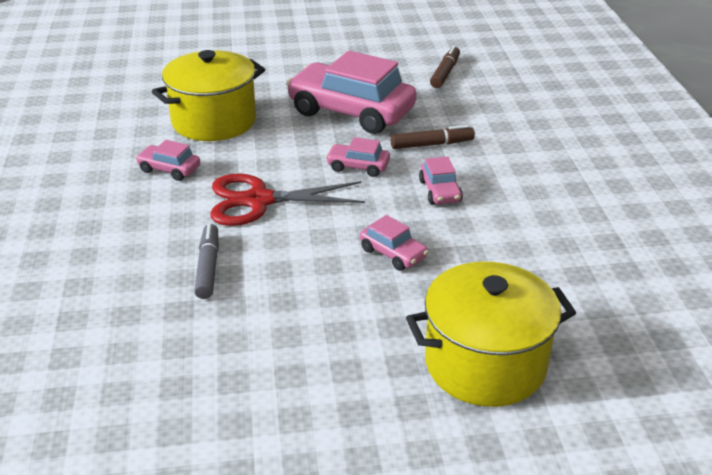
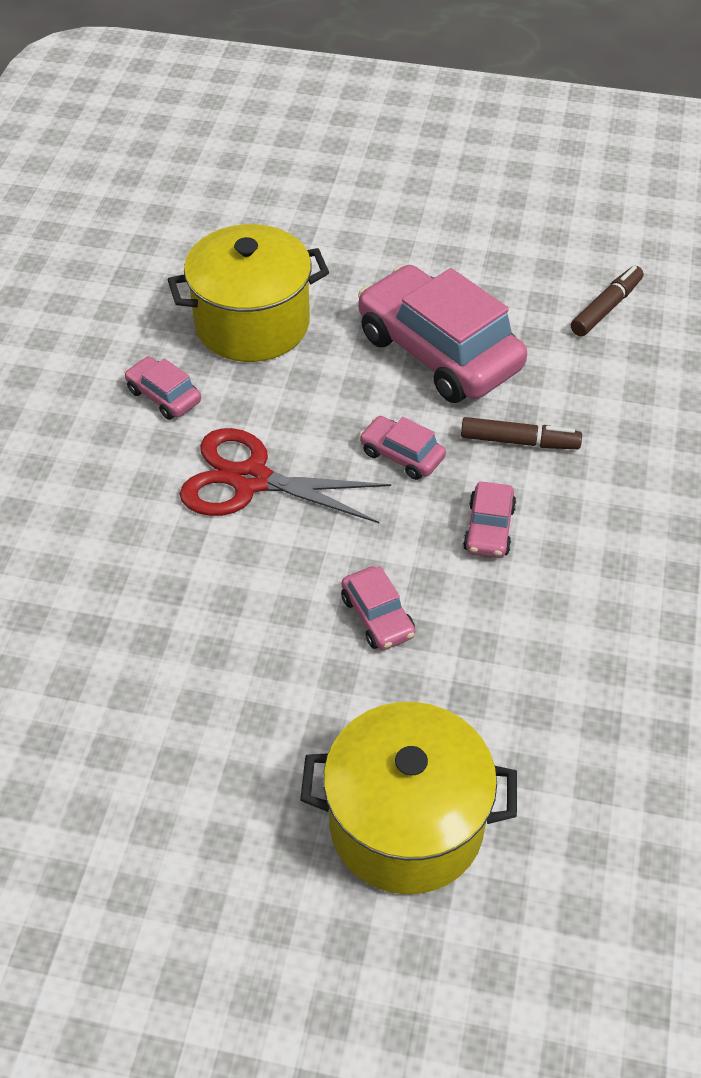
camera: 20 degrees right, 15 degrees up
(208, 267) = (146, 572): grey marker -> none

